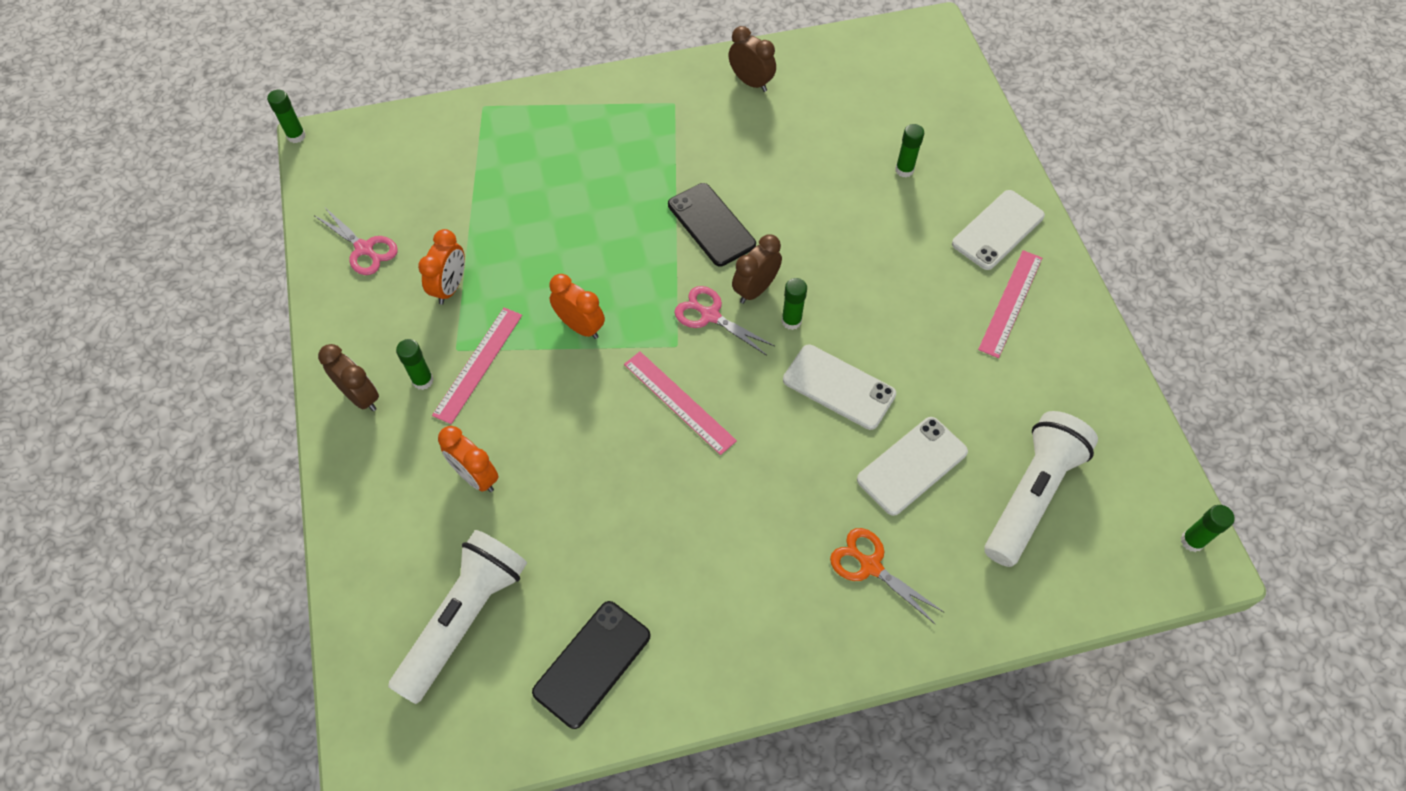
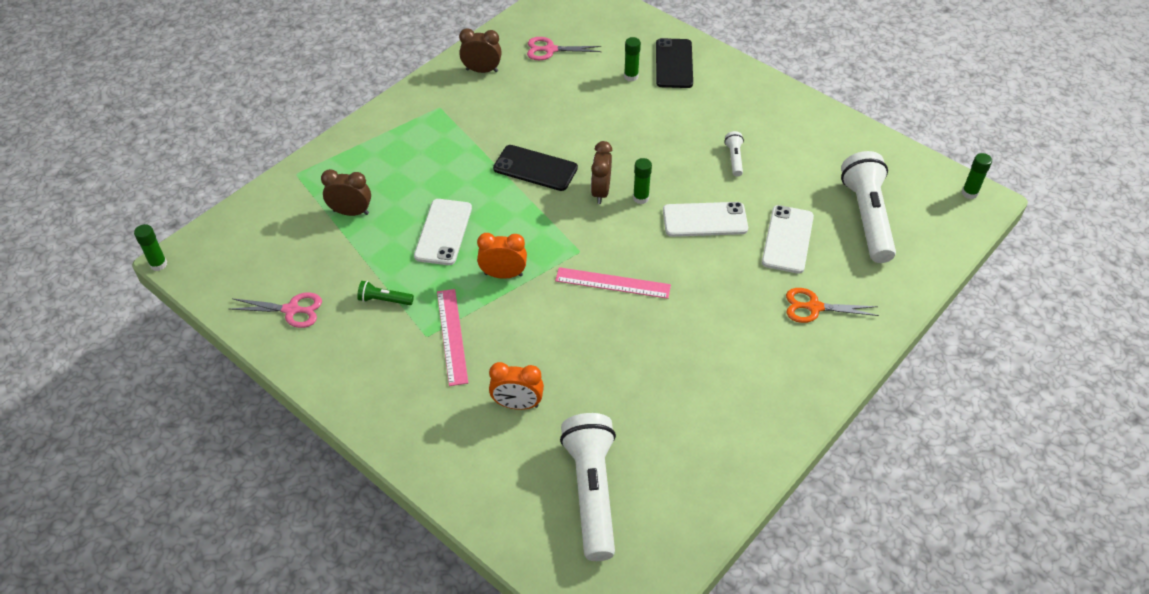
camera: 35 degrees left, 10 degrees down
(361, 396) = (383, 404): brown clock -> brown clock (351, 212)
(423, 380) = (420, 368): green glue stick -> none
(450, 287) = (384, 300): orange clock -> green flashlight
(592, 664) = (700, 464): black phone -> black phone (674, 64)
(710, 315) = (585, 222): pink scissors -> pink scissors (550, 50)
(936, 332) = (734, 159): none -> white flashlight
(997, 230) = (718, 83): white phone -> white phone (443, 232)
(1010, 303) = (762, 120): pink ruler -> none

